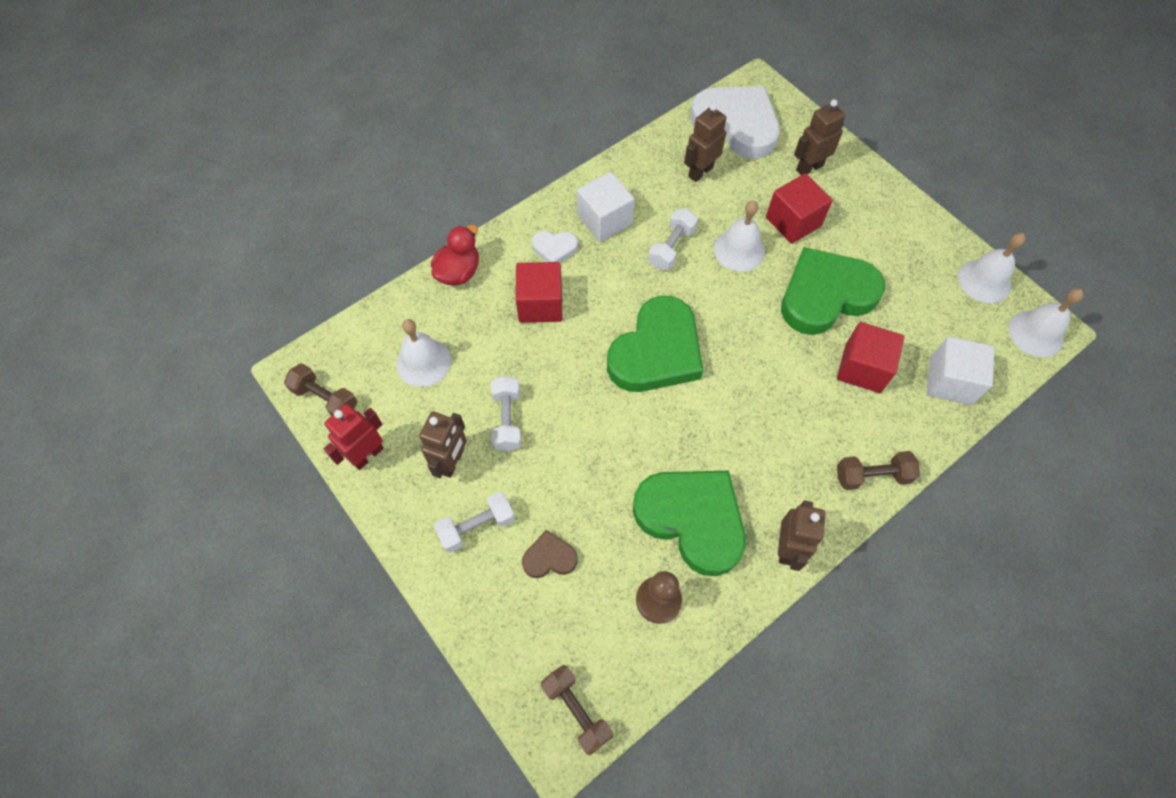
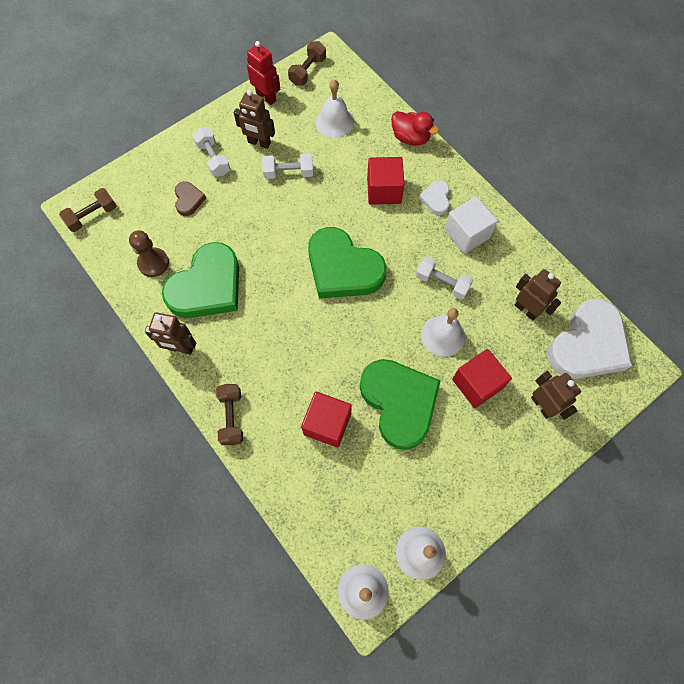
camera: 90 degrees right, 5 degrees up
(950, 381) = (314, 497): white cube -> none

